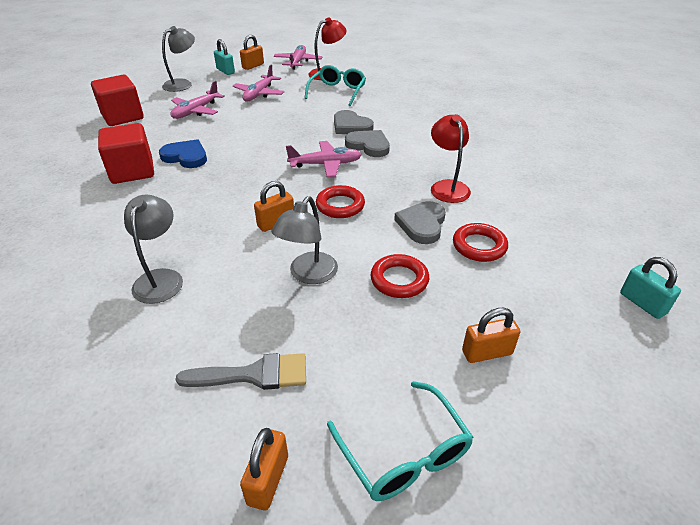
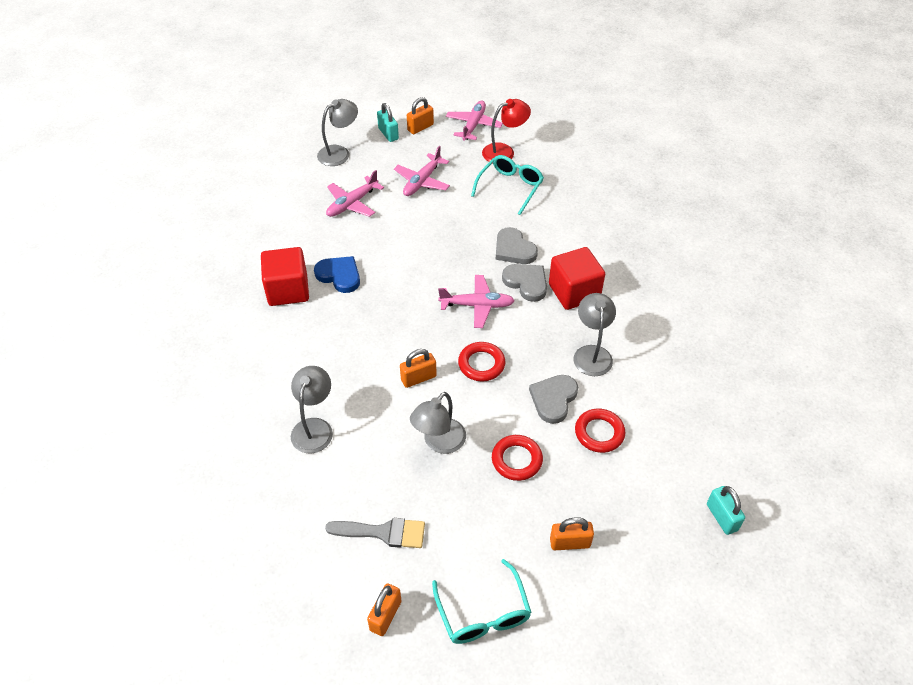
camera: 10 degrees right, 10 degrees up
(122, 117) = (276, 204): red cube -> red cube (574, 292)
(447, 187) = (592, 353): red lamp -> grey lamp

